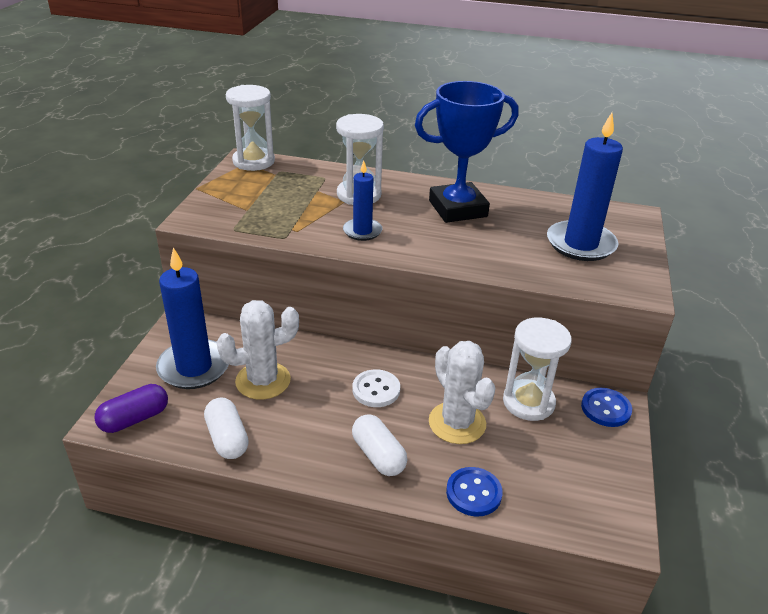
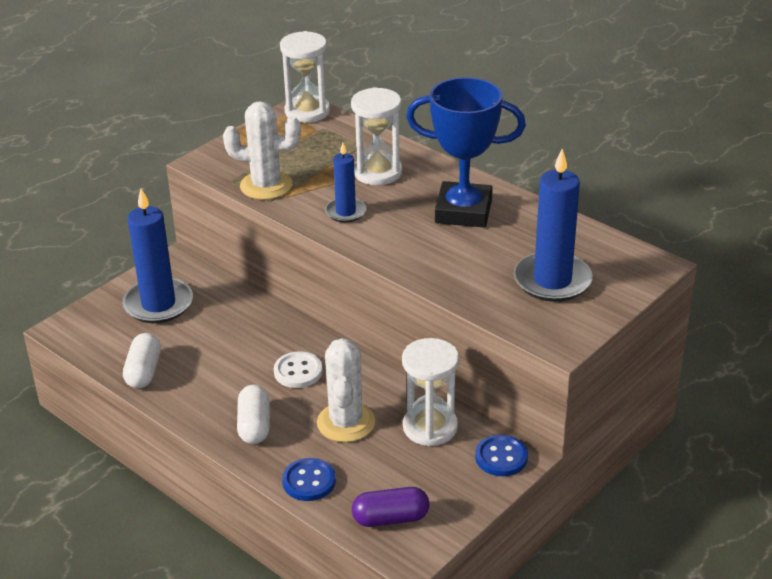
camera: 30 degrees right, 0 degrees up
(135, 419) = (84, 333): purple capsule -> purple capsule (390, 518)
(263, 381) = (207, 333): white cactus -> white cactus (266, 186)

